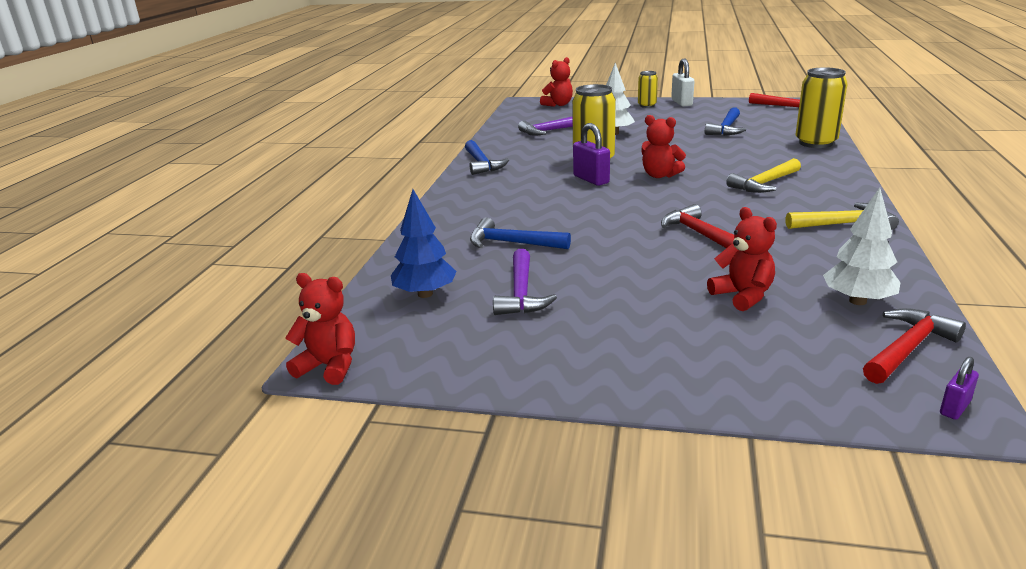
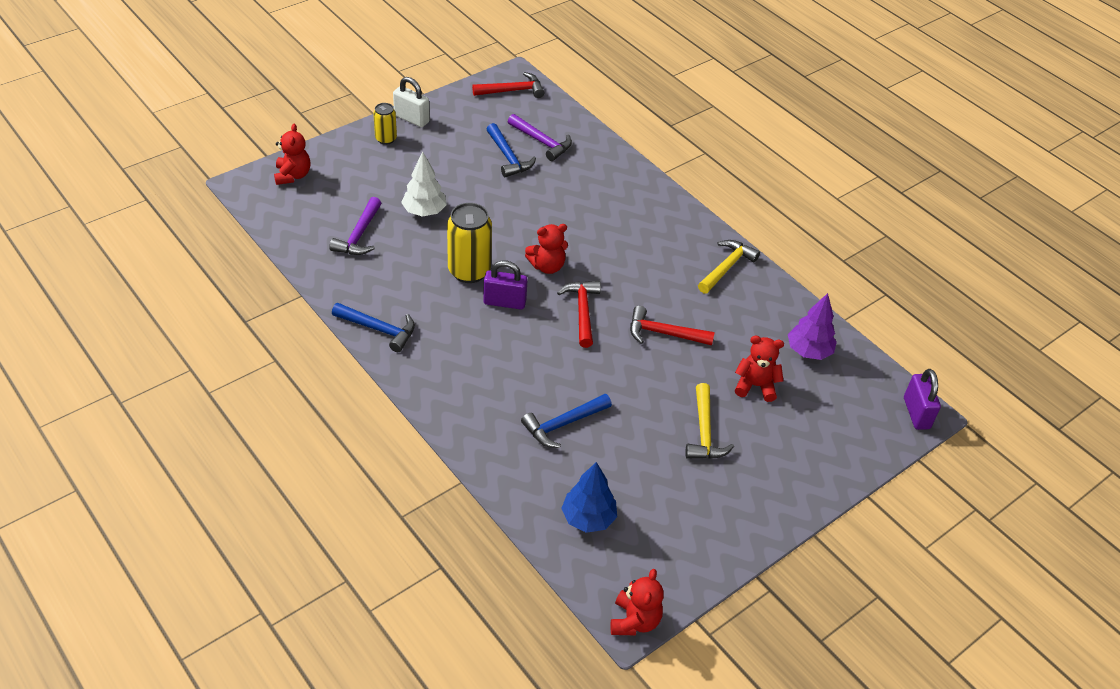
camera: 55 degrees left, 20 degrees up
(329, 366) = (634, 621): red teddy bear -> red teddy bear turned 135 degrees clockwise
(521, 293) = (642, 472): purple hammer -> purple hammer (541, 142)
(764, 183) = (629, 238): yellow hammer -> yellow hammer (704, 432)
(815, 143) = (599, 152): yellow can -> none
(857, 301) = (808, 351): white tree -> purple tree
(907, 349) = (864, 380): red hammer -> red hammer (582, 312)
(954, 408) = (916, 413): purple padlock -> purple padlock, size x1.79

